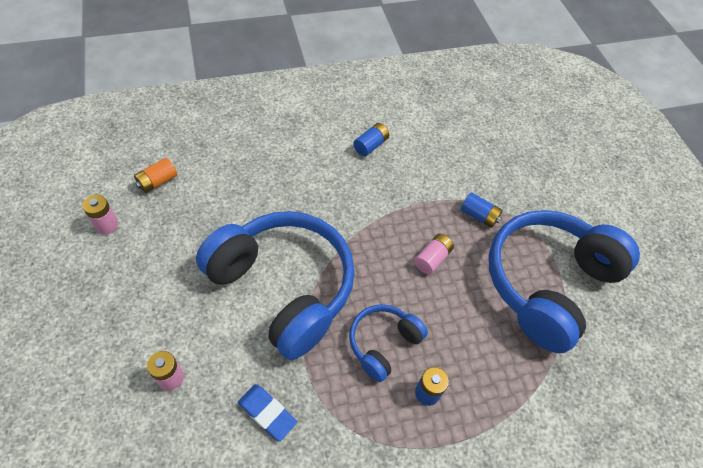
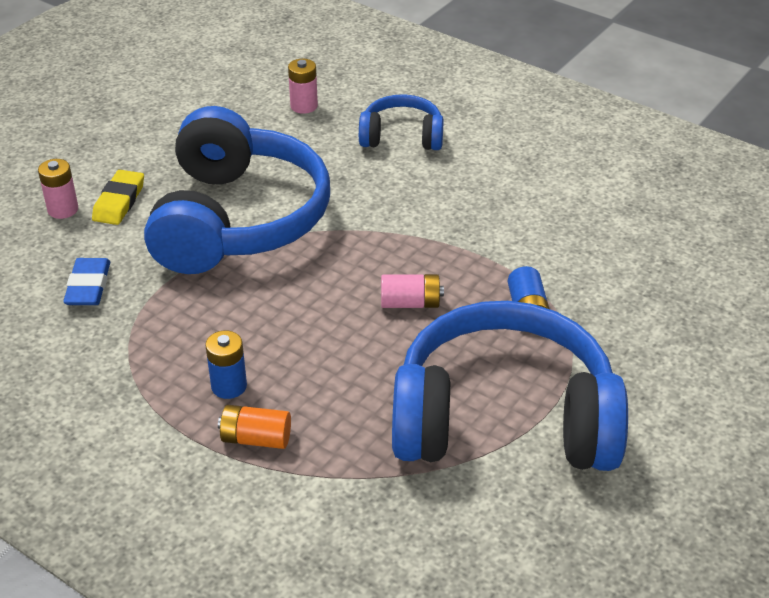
camera: 55 degrees right, 15 degrees down
(107, 225) = (174, 82): pink battery -> pink battery (304, 106)
(158, 182) = (258, 78): orange battery -> orange battery (256, 438)
(198, 339) = (119, 201): none -> yellow eraser
(370, 145) = (507, 175): blue battery -> none
(383, 344) = (252, 323): blue headphones -> blue headphones (402, 137)

